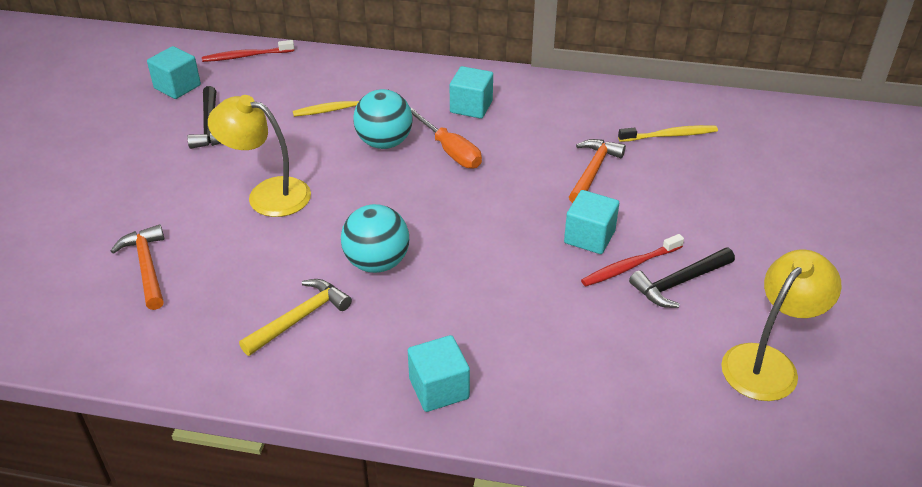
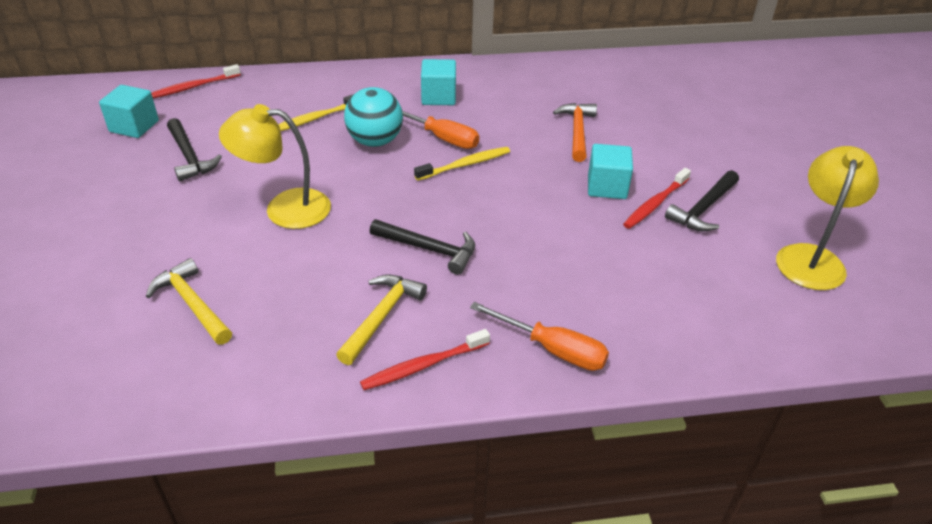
camera: 20 degrees left, 0 degrees up
(147, 267) = (192, 304): orange hammer -> yellow hammer
(312, 373) = (423, 365): none -> red toothbrush
(377, 263) = (429, 249): turquoise ball -> black hammer
(439, 388) = (552, 349): turquoise cube -> orange screwdriver
(670, 135) = (623, 92): yellow toothbrush -> yellow toothbrush (465, 165)

